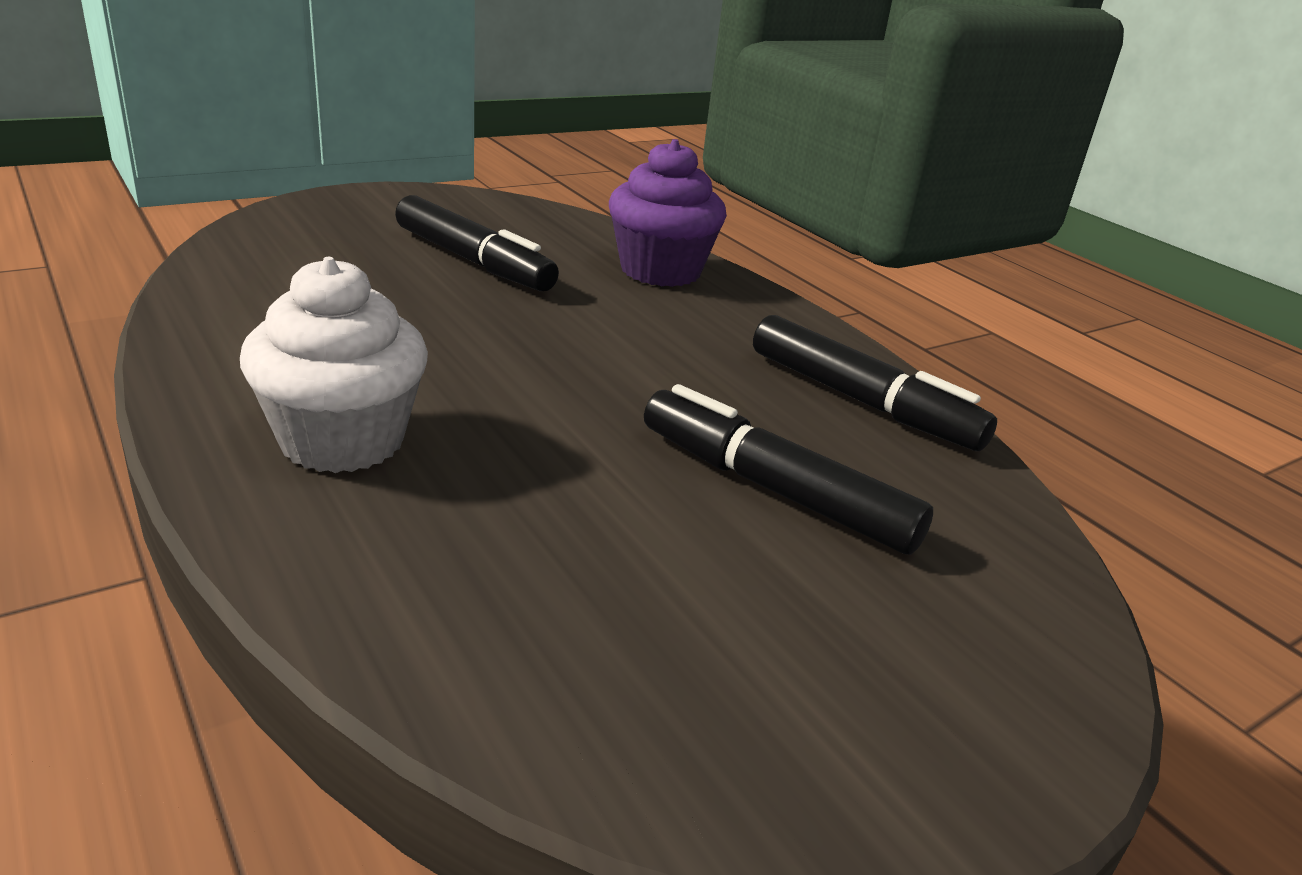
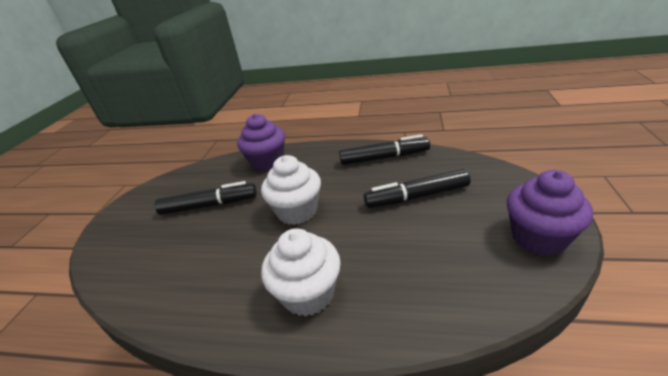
camera: 40 degrees left, 5 degrees up
(552, 352) = (297, 211): none -> white cupcake
(845, 747) = (538, 237): none -> purple cupcake

